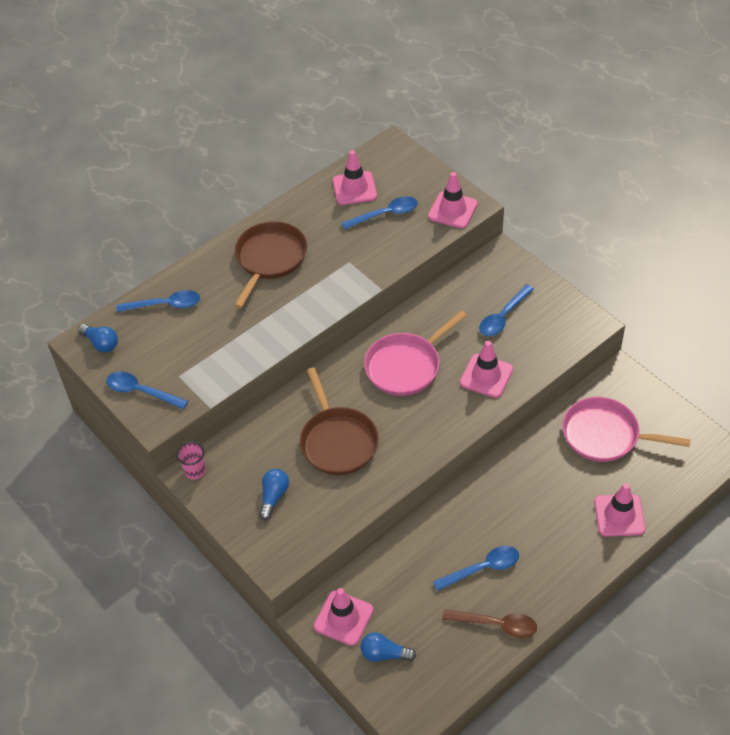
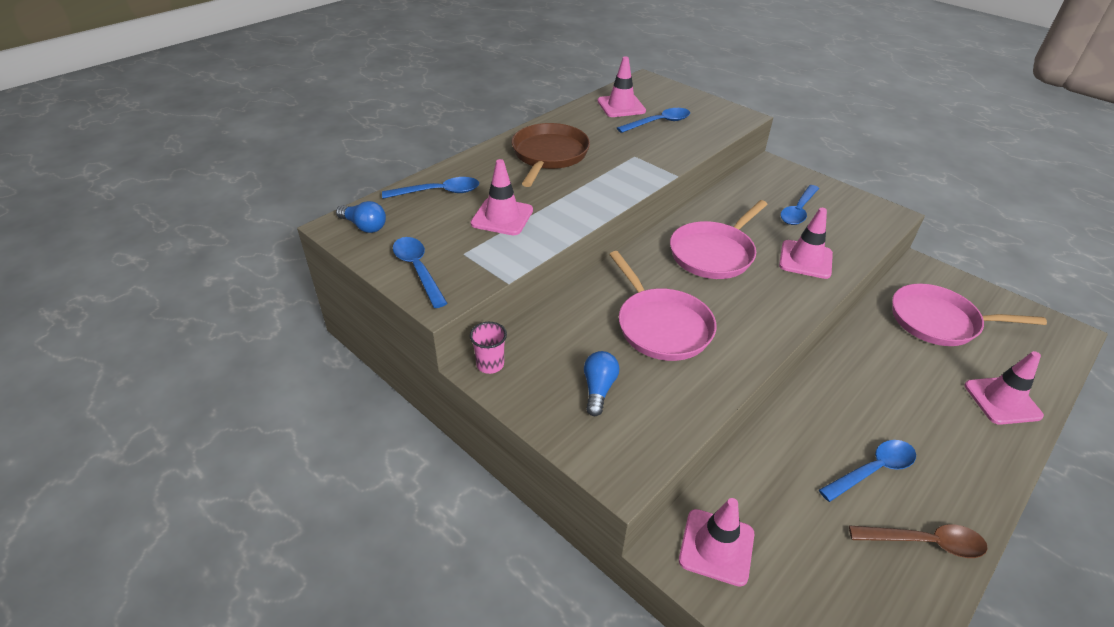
camera: 10 degrees left, 10 degrees down
(141, 392) = (418, 270): blue spoon -> blue spoon turned 45 degrees clockwise
(337, 441) = (661, 326): brown pan -> pink pan
(384, 654) = (790, 596): blue light bulb -> none
(452, 210) = (724, 119): pink traffic cone -> pink traffic cone (502, 217)

